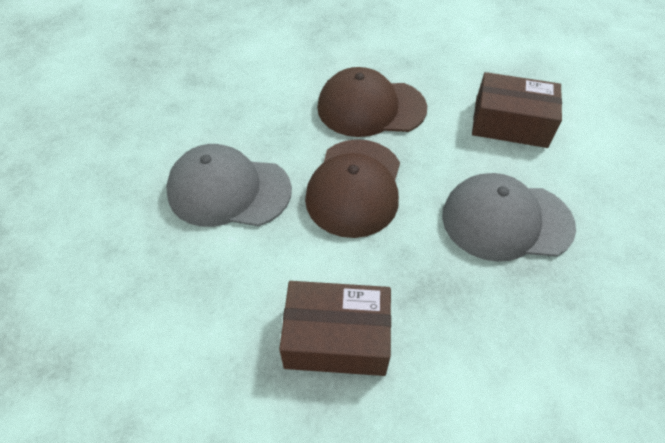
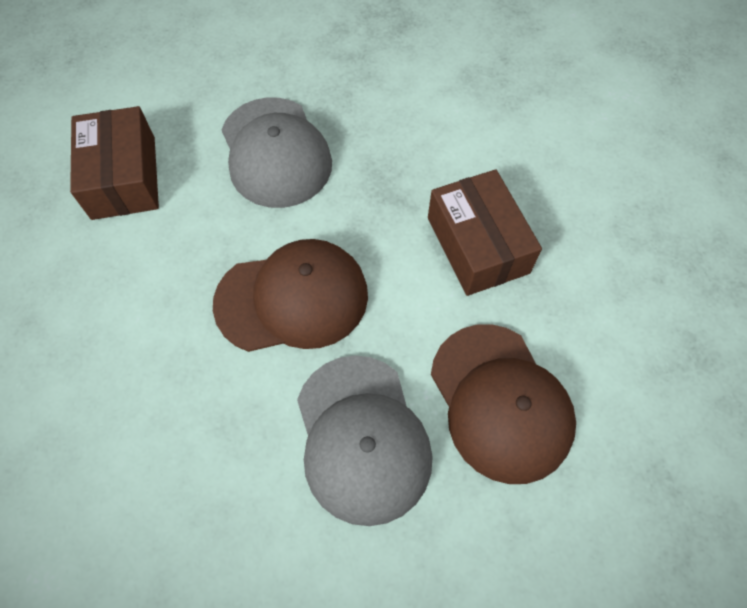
camera: 115 degrees left, 10 degrees up
(371, 108) = (144, 333): brown cap -> brown cap (500, 402)

